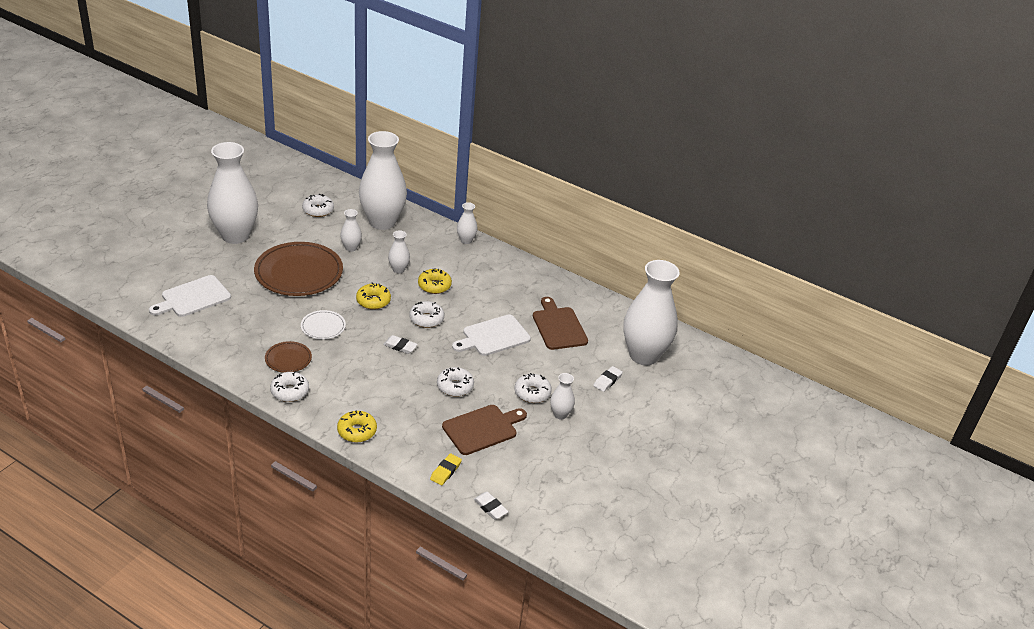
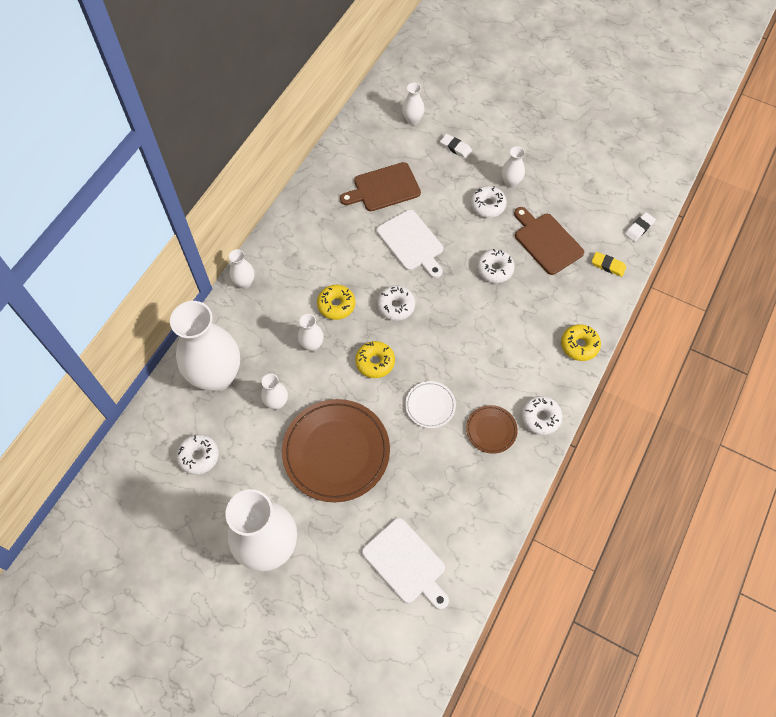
camera: 90 degrees left, 25 degrees up
(400, 346) = (446, 325): white eraser -> none
(644, 355) = (412, 120): white vase -> white vase, size x0.43

